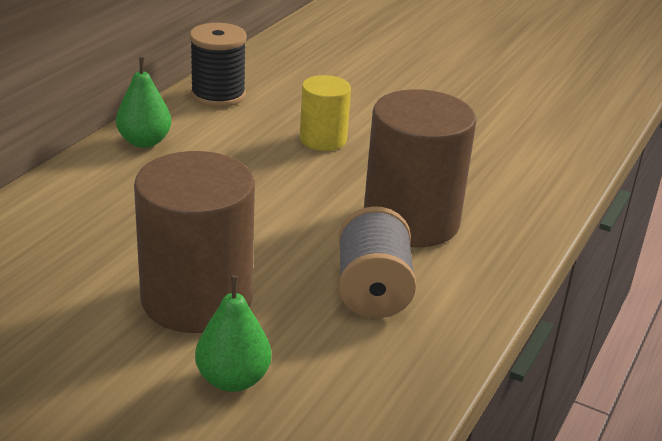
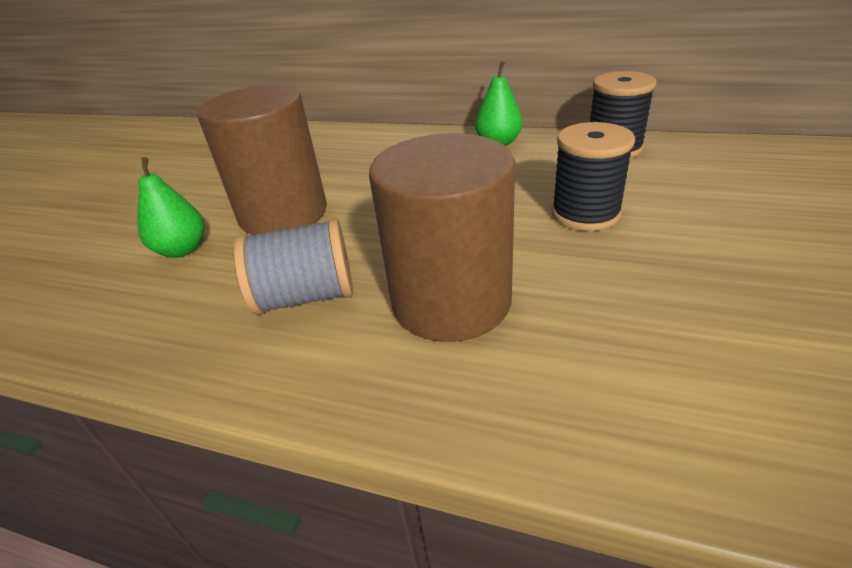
camera: 85 degrees right, 5 degrees up
(323, 139) = (585, 213): yellow cylinder -> black spool

